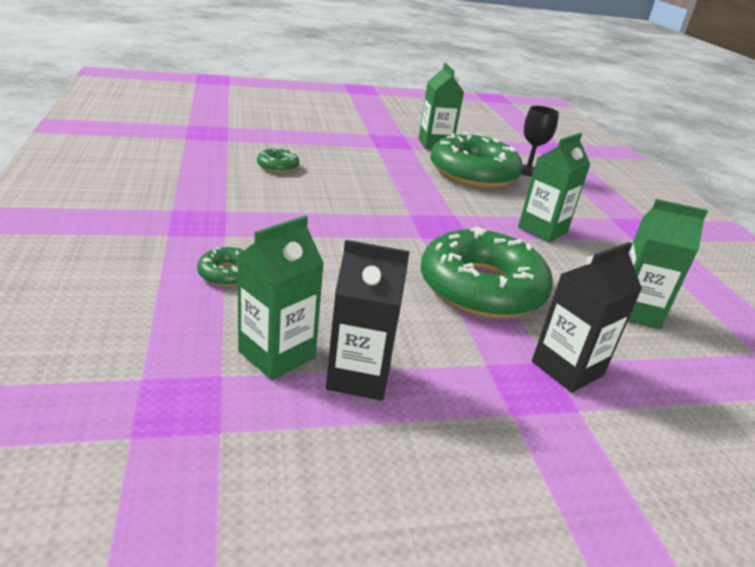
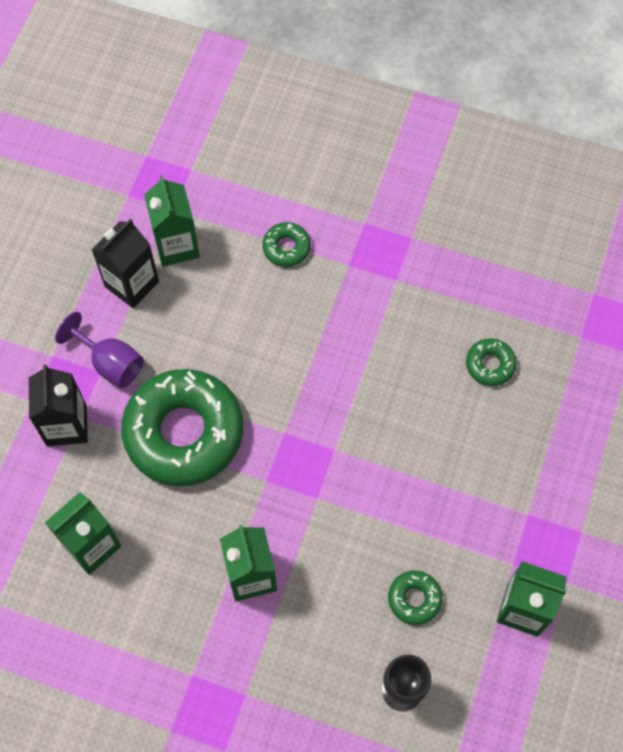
camera: 125 degrees right, 35 degrees up
(469, 359) = (110, 363): none -> purple goblet
(473, 173) = (414, 599): green donut -> green donut, size x0.43

